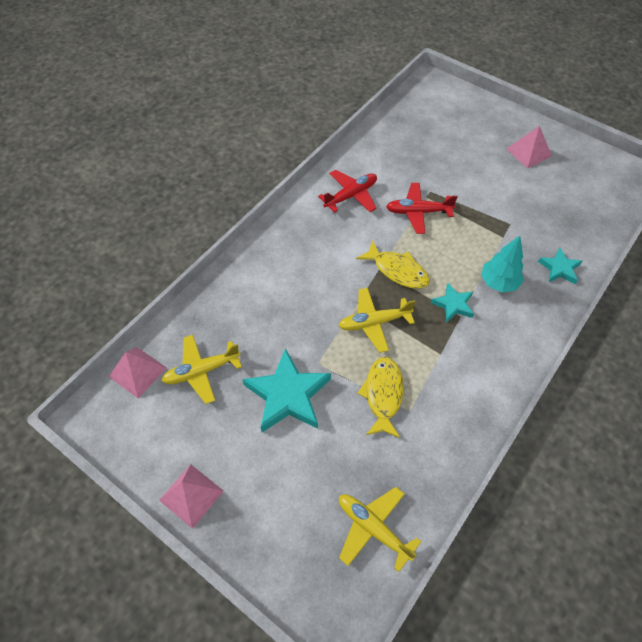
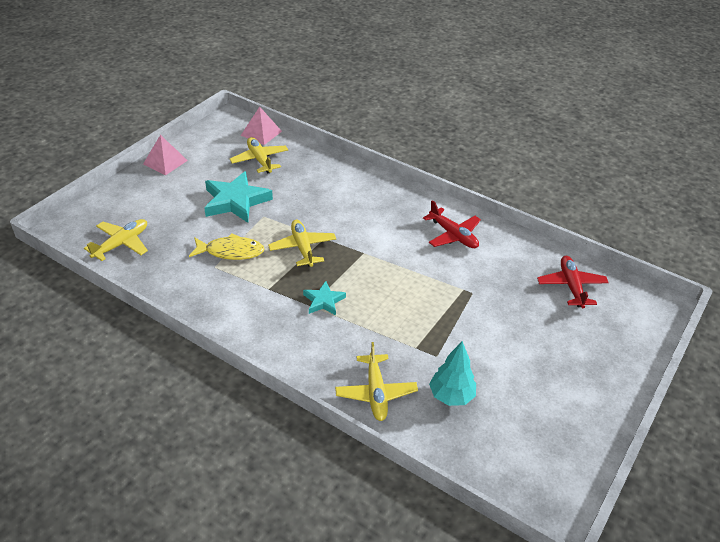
camera: 85 degrees right, 15 degrees down
(397, 270) = (362, 264): yellow fish -> none
(418, 212) = (440, 282): red plane -> red plane (571, 286)
(498, 283) = (352, 337): turquoise tree -> turquoise tree (451, 396)
(528, 152) = (562, 387): pink pyramid -> none
(559, 268) = (376, 393): turquoise star -> yellow plane

